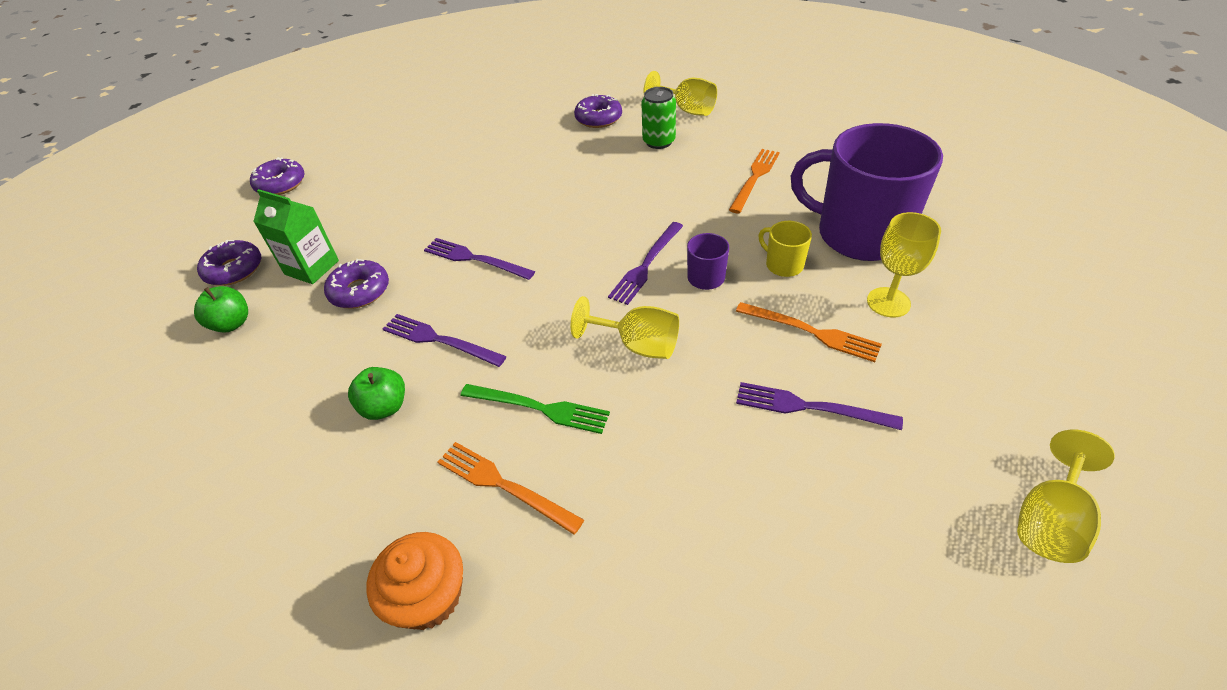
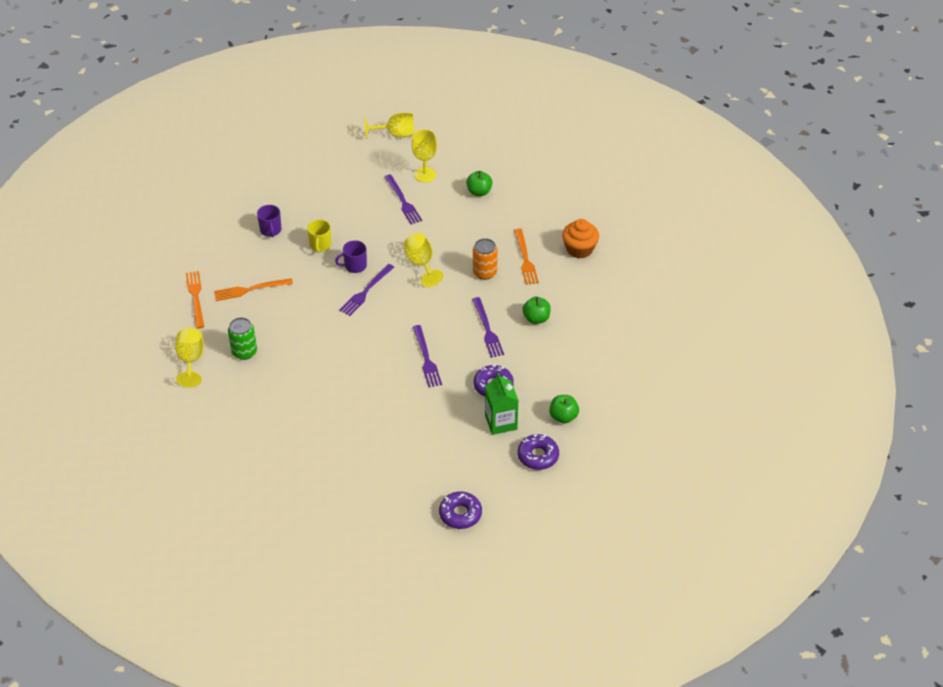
camera: 135 degrees left, 0 degrees up
(539, 408) = (484, 272): green fork -> orange can
(598, 118) = (239, 400): purple donut -> none
(646, 264) = (366, 291): purple fork -> purple fork turned 135 degrees clockwise
(743, 543) = (479, 192): none -> green apple
(811, 332) = (359, 218): orange fork -> orange fork (196, 297)
(859, 234) = (271, 230): purple mug -> purple mug, size x0.41
(888, 302) = (316, 203): yellow goblet -> yellow goblet (425, 175)

